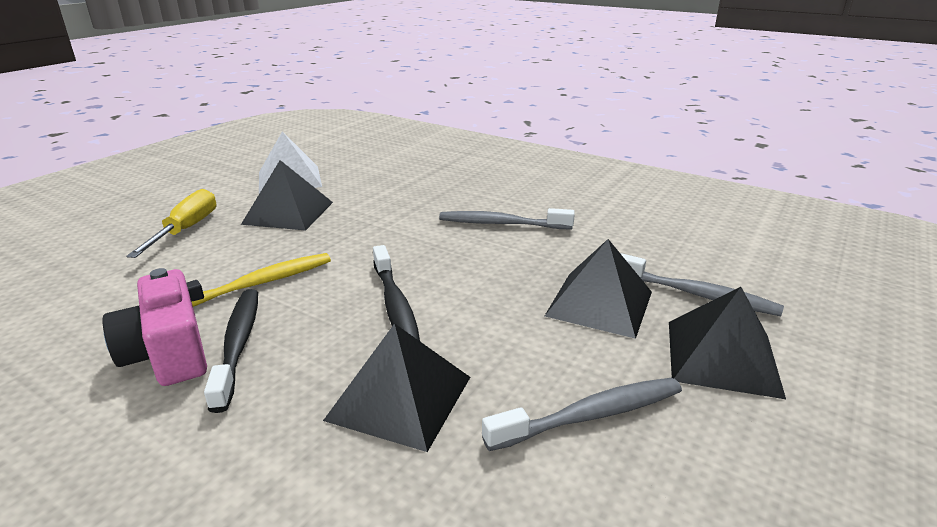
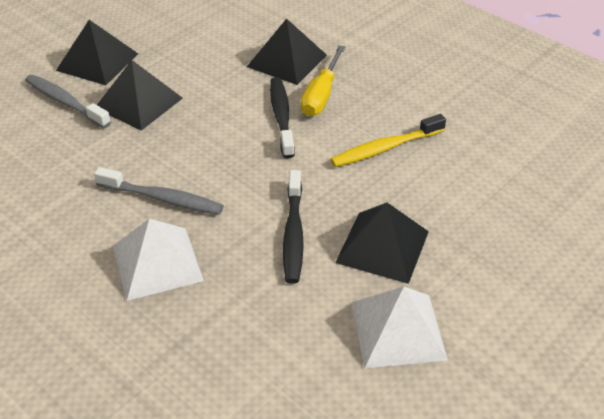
camera: 170 degrees left, 15 degrees up
(168, 353) = (426, 98): pink camera -> none
(186, 229) = (481, 229): yellow screwdriver -> yellow screwdriver (321, 95)
(238, 344) = (384, 100): black toothbrush -> black toothbrush (293, 234)
(481, 192) = (157, 263): none -> white pyramid
(591, 415) = (193, 43): grey toothbrush -> none

